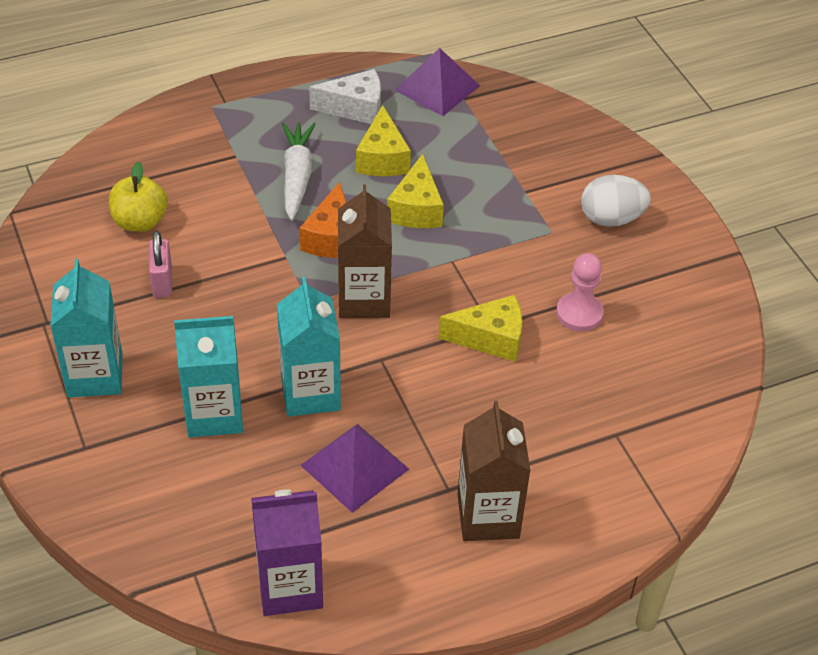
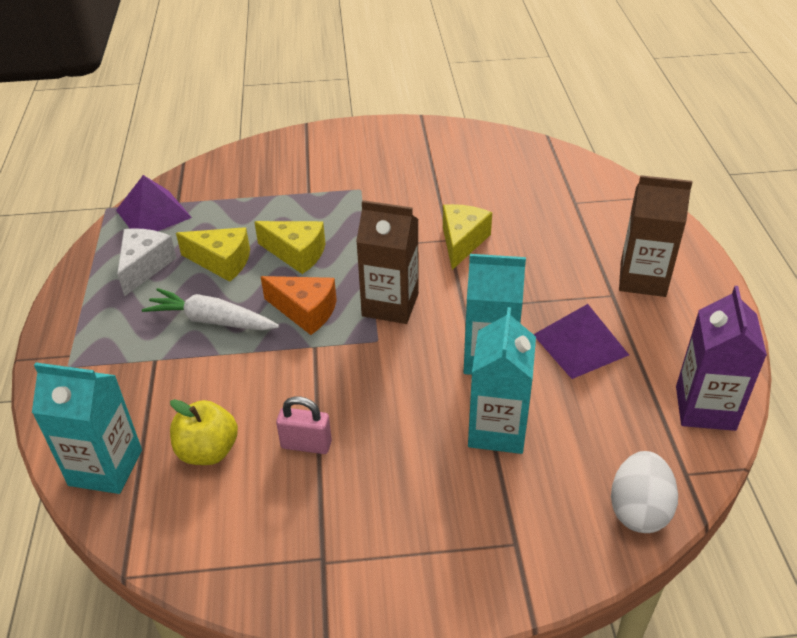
camera: 70 degrees left, 5 degrees down
(95, 375) = (418, 521): turquoise carton -> turquoise carton (105, 467)
(579, 313) = (452, 193): pink pawn -> none
(611, 219) = (361, 158): white egg -> white egg (638, 510)

